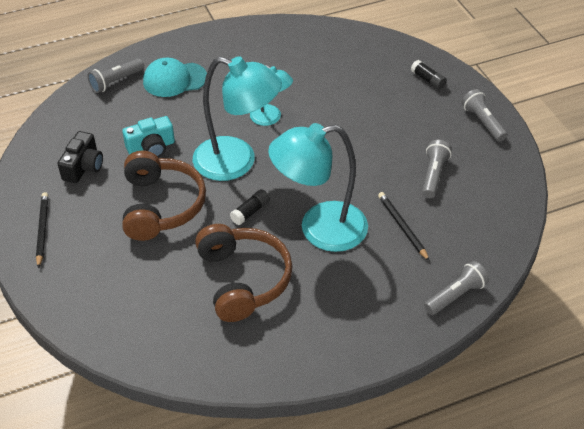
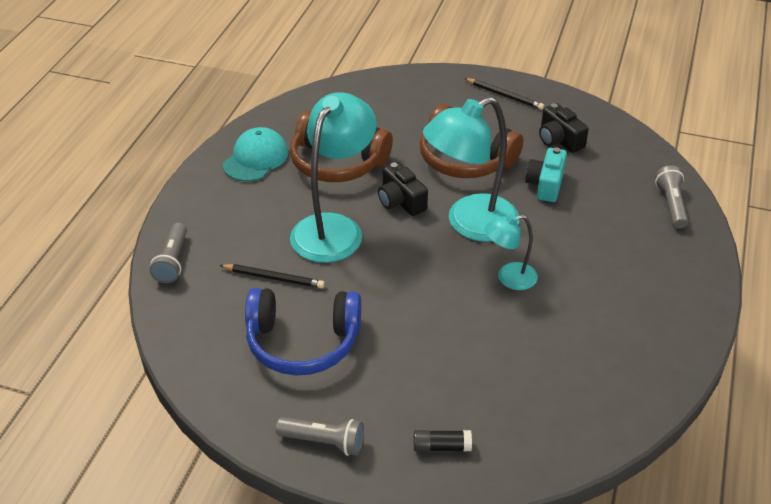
camera: 130 degrees right, 5 degrees down
(174, 79) = (638, 243): turquoise cap -> turquoise cap (255, 158)
(250, 212) = (400, 201): black glue stick -> black camera
(433, 175) = (303, 342): grey flashlight -> blue headphones

